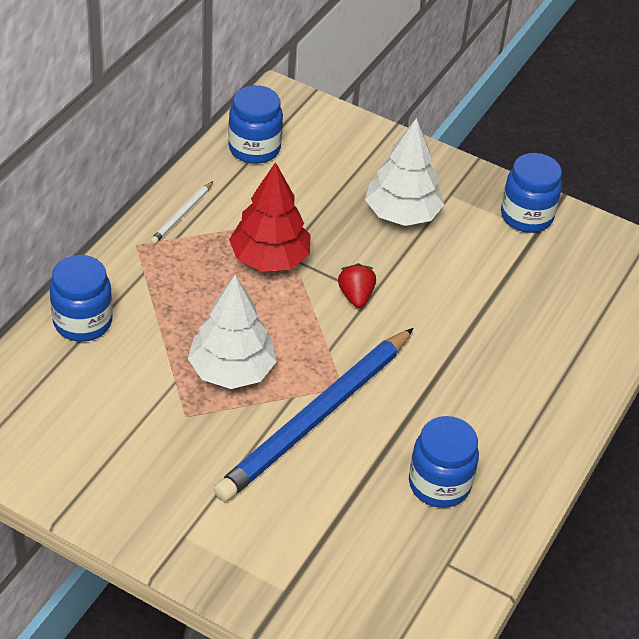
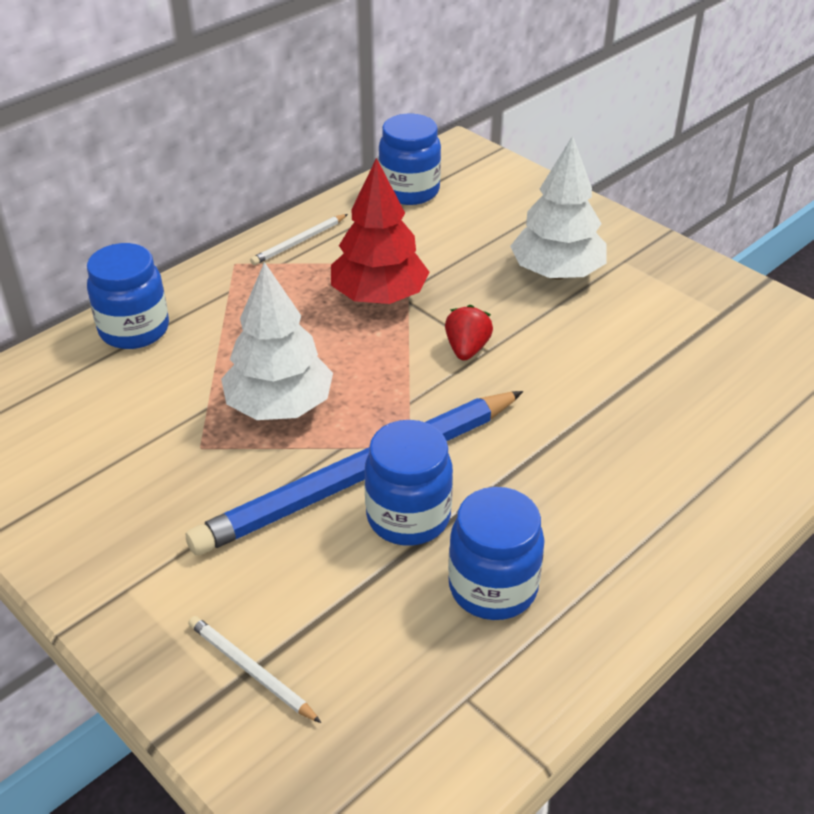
camera: 20 degrees right, 5 degrees down
(298, 575) = (251, 670): none -> white pencil
(526, 216) = (713, 294): blue jar -> blue jar (408, 517)

